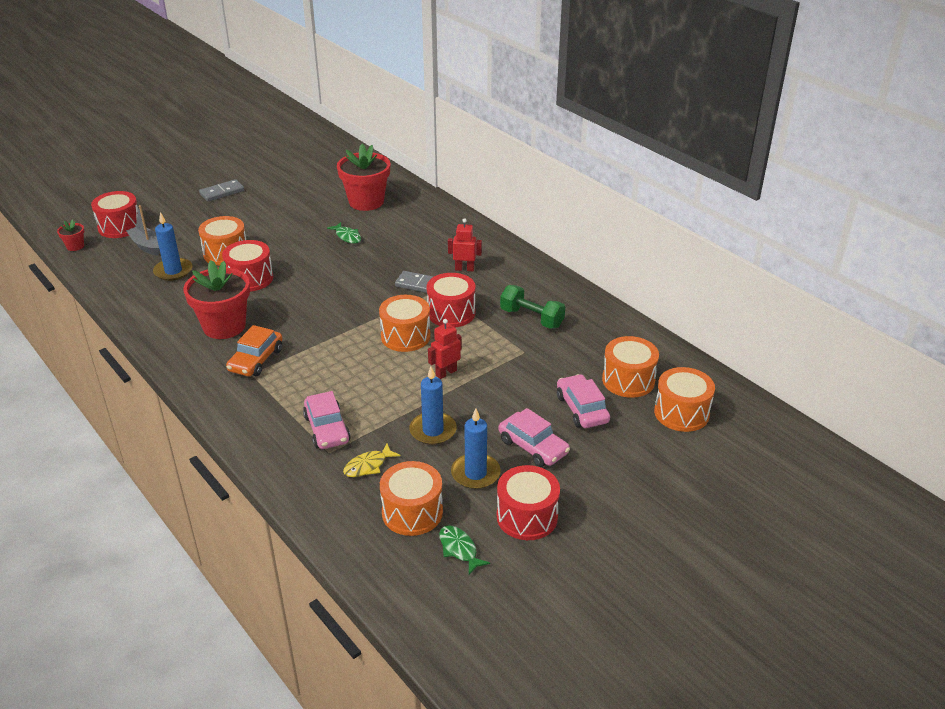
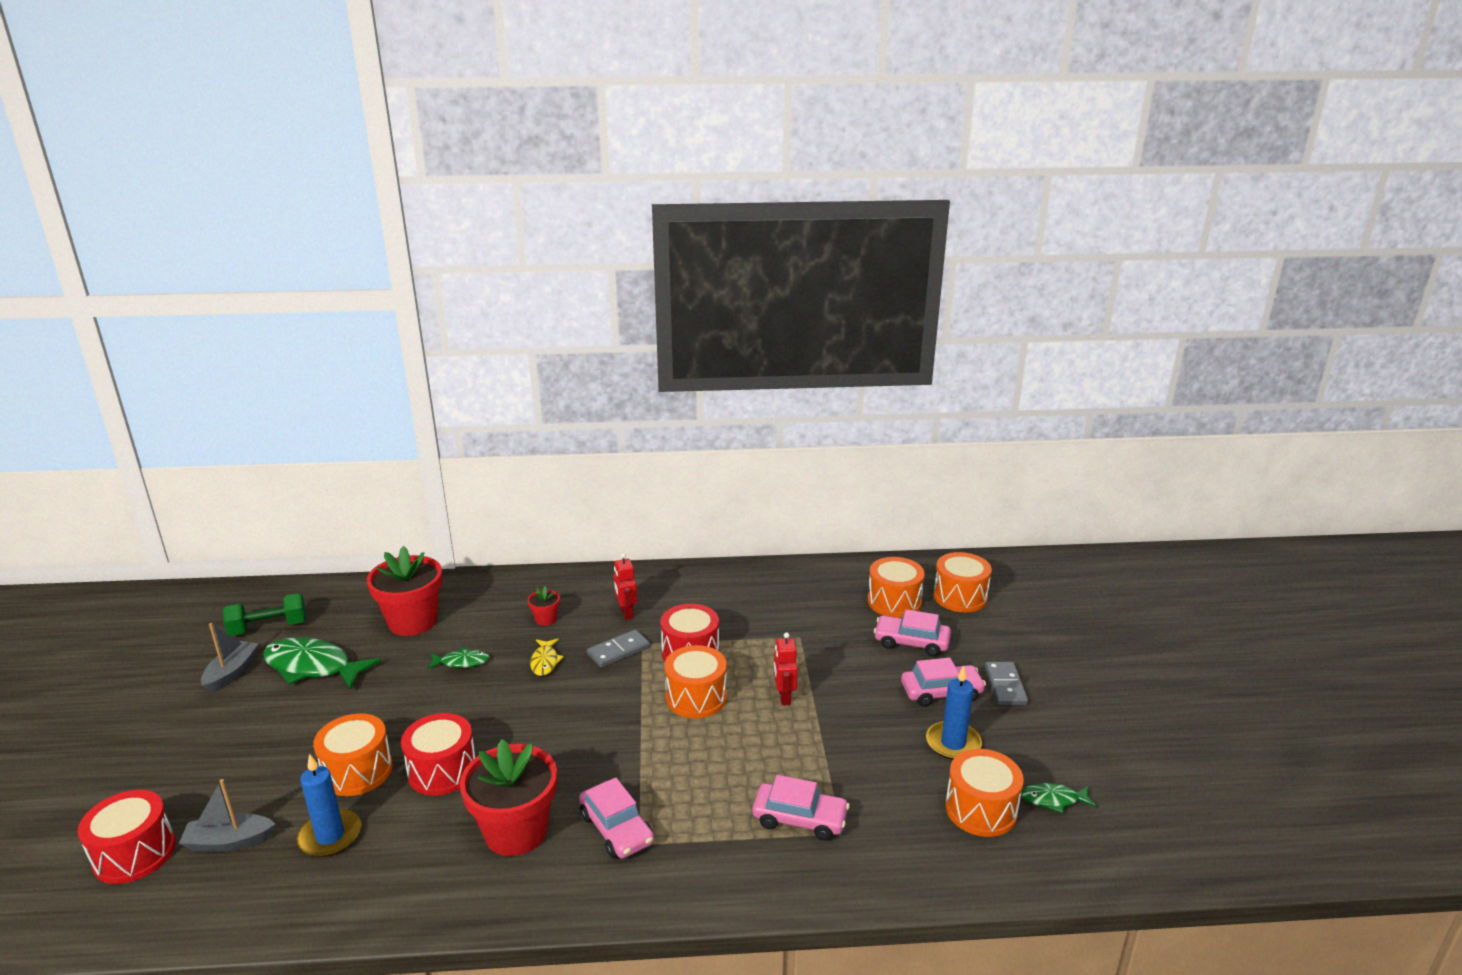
camera: 55 degrees left, 10 degrees down
(75, 246) = (109, 925): red flower pot -> red flower pot (545, 619)
(222, 192) = (210, 722): grey domino -> grey domino (1005, 686)
(256, 360) = (616, 829): orange car -> pink car
(264, 176) = (231, 673): none -> grey boat
(293, 195) = (313, 667): none -> green fish
(368, 466) = (886, 812): yellow fish -> yellow fish (545, 662)
(433, 430) = (867, 743): blue candle -> none
(464, 269) = (626, 613): red robot -> red robot turned 60 degrees counterclockwise
(527, 516) = (1034, 738): red drum -> none
(531, 318) = (752, 610): green dumbbell -> green dumbbell (268, 628)

